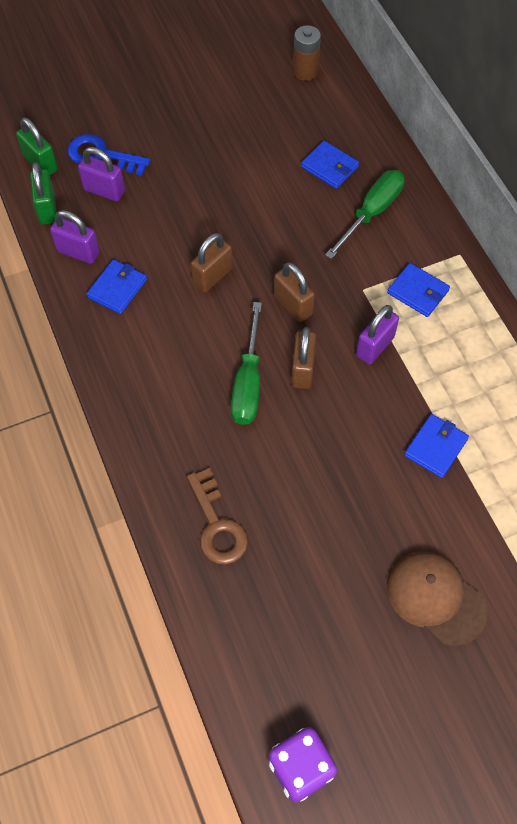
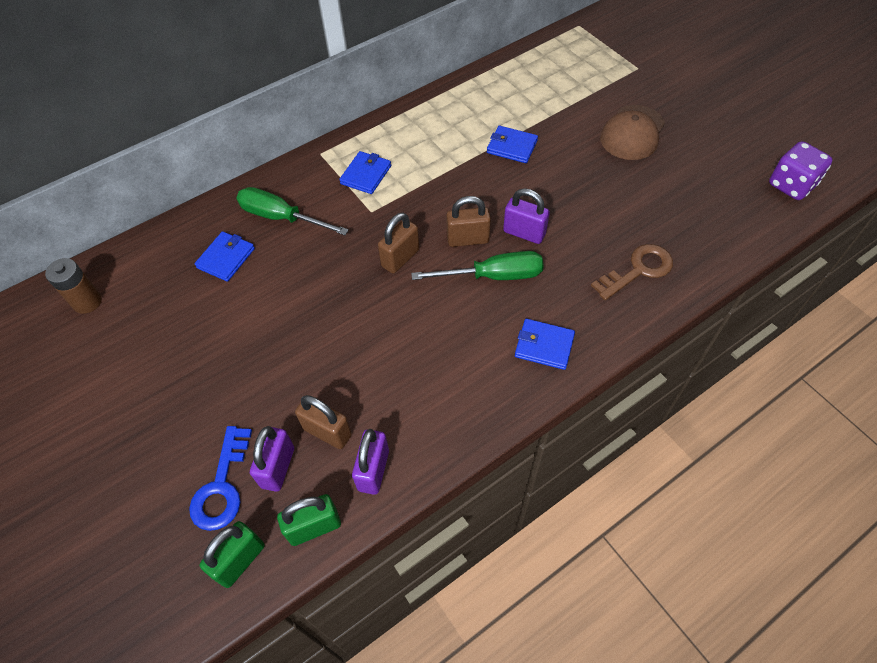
camera: 100 degrees left, 5 degrees down
(117, 288) = (415, 414): blue wallet -> blue wallet (544, 346)
(212, 276) = (380, 329): brown padlock -> brown padlock (327, 432)
(375, 346) = (429, 195): purple padlock -> purple padlock (524, 233)

